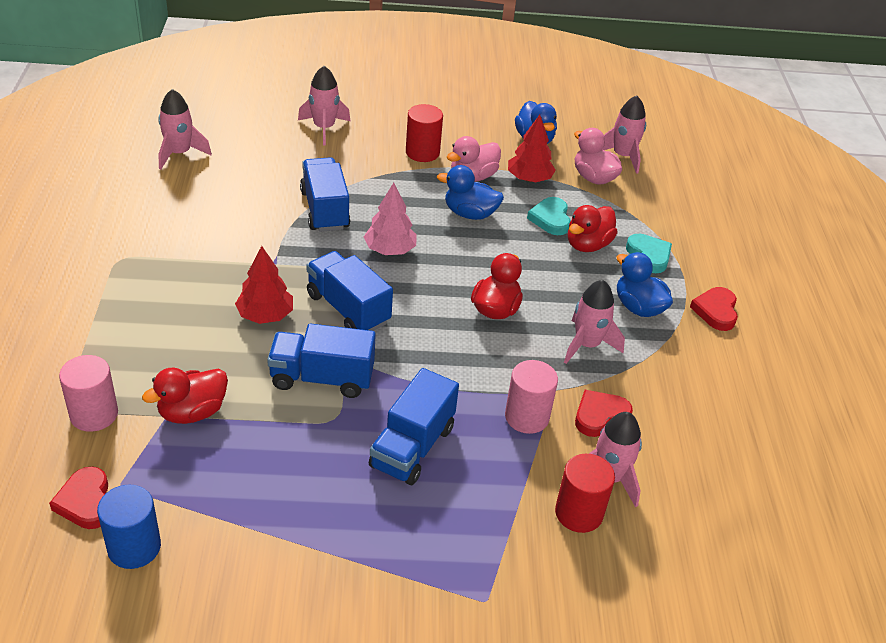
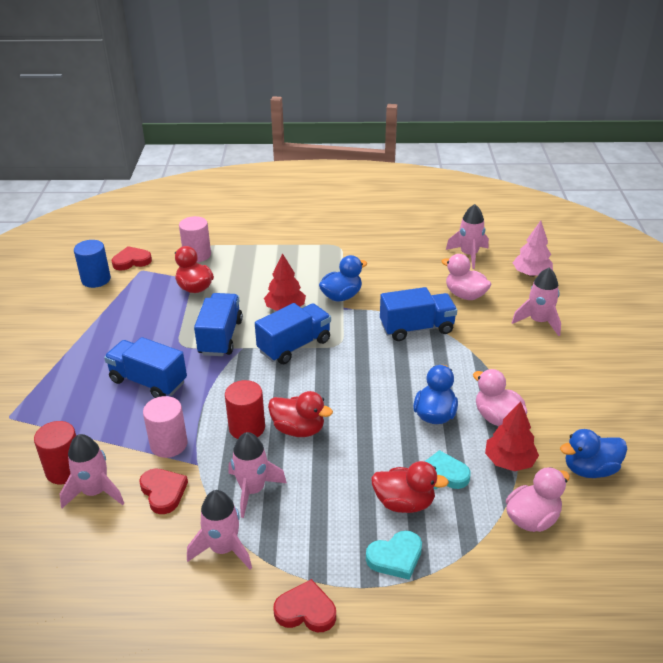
camera: 95 degrees right, 5 degrees down
(265, 168) = (465, 295): none -> pink duck
(390, 250) = (370, 365): pink tree -> pink tree (531, 274)
(422, 152) = (526, 383): red cylinder -> red cylinder (247, 428)
(587, 245) = (404, 503): red duck -> red duck turned 150 degrees clockwise
(622, 156) = (591, 553): pink rocket -> pink rocket (223, 549)
(638, 307) = (307, 537): blue duck -> blue duck (341, 296)

